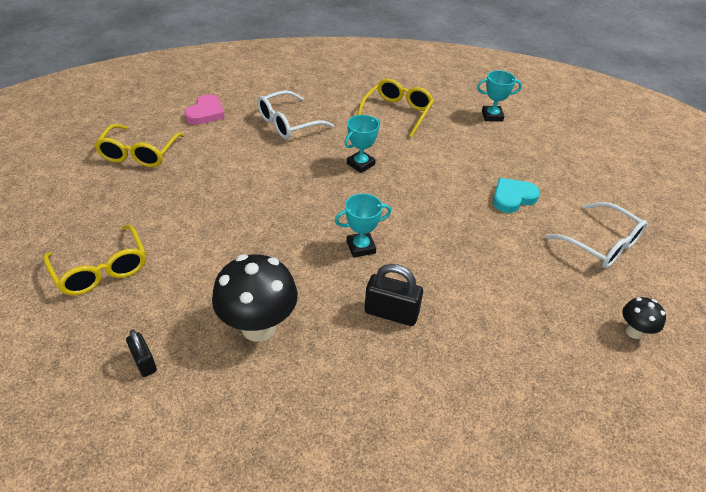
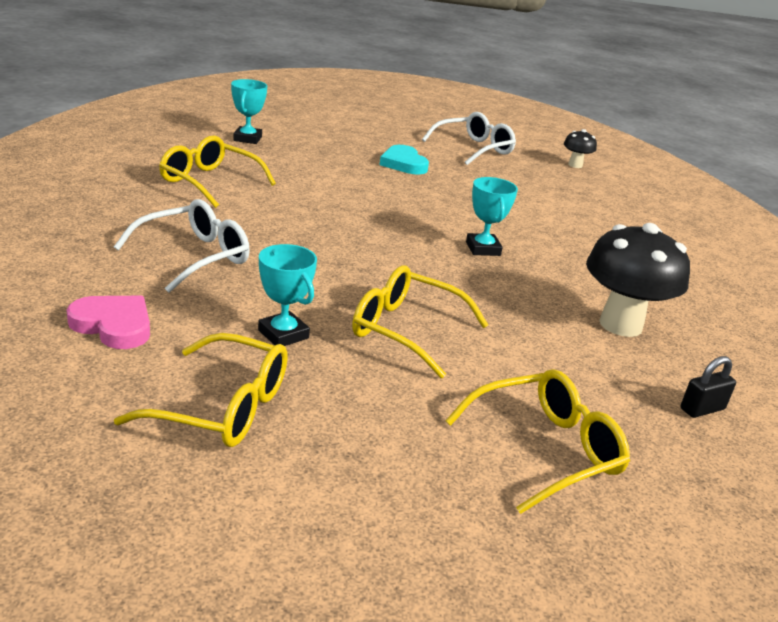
camera: 85 degrees left, 15 degrees down
(223, 209) = (405, 330): none -> yellow glasses
(287, 123) = (195, 256): white glasses -> white glasses turned 105 degrees counterclockwise
(360, 164) = (322, 223): turquoise trophy -> turquoise trophy (283, 334)
(391, 313) = (580, 250): black padlock -> none

